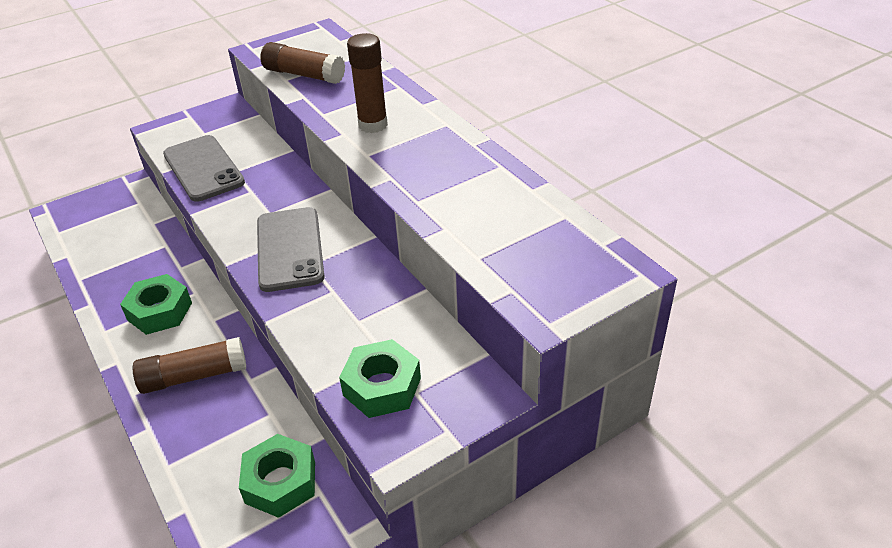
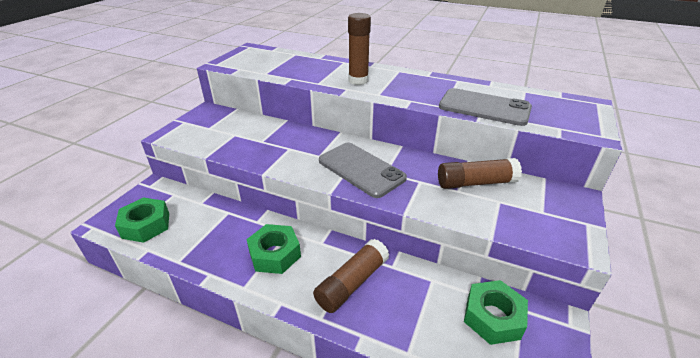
camera: 35 degrees left, 5 degrees down
(203, 168) = (236, 146): grey phone -> grey phone (484, 107)
(304, 75) = (274, 68): brown glue stick -> brown glue stick (475, 183)
(382, 386) = (523, 217): green nut -> green nut (146, 225)

